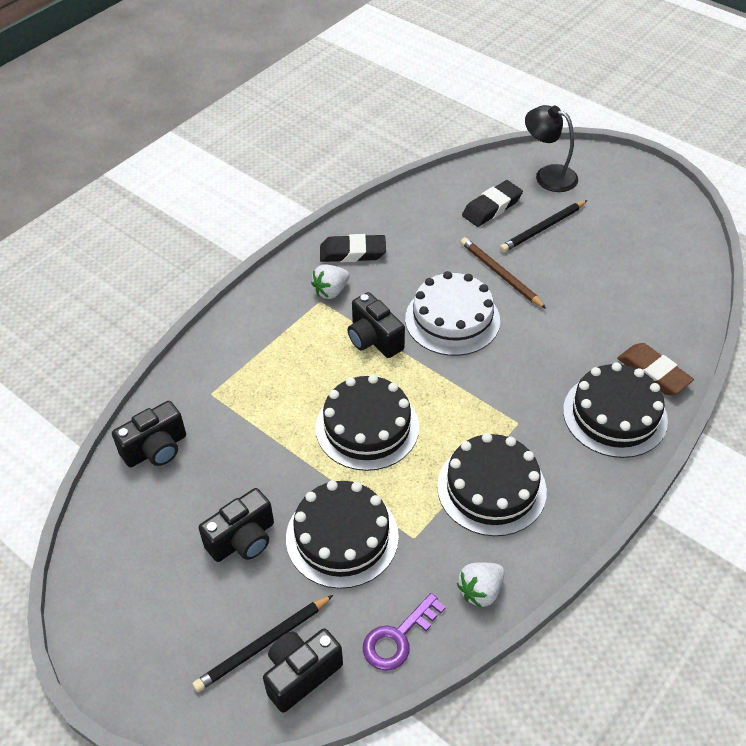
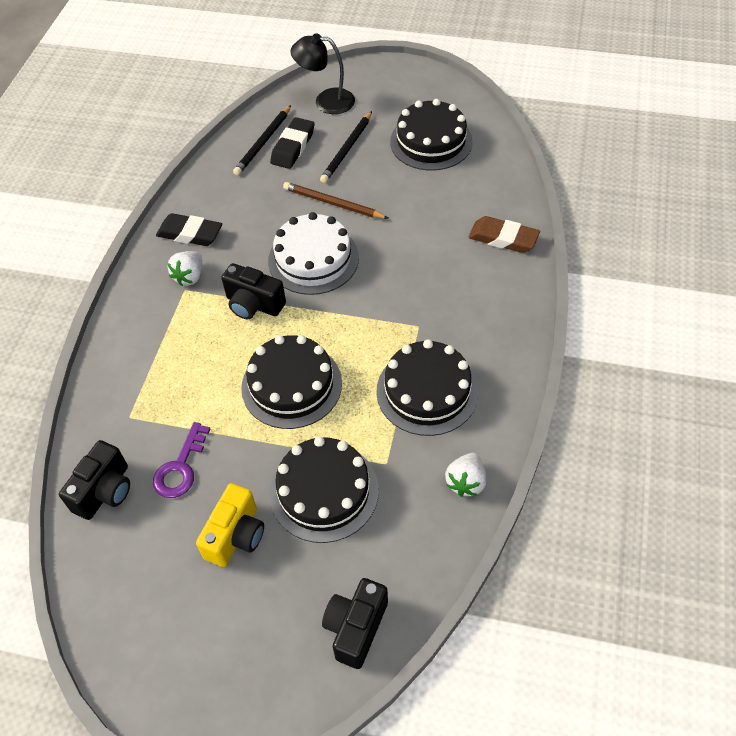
camera: 25 degrees left, 5 degrees up
(243, 539) = (236, 535): black camera -> yellow camera
(263, 645) = (308, 619): black pencil -> black pencil (263, 142)
(352, 252) = (190, 233): black eraser -> black eraser turned 45 degrees clockwise
(398, 638) = (420, 555): purple key -> purple key (180, 468)
(614, 415) = (492, 286): black cake -> black cake (431, 141)

